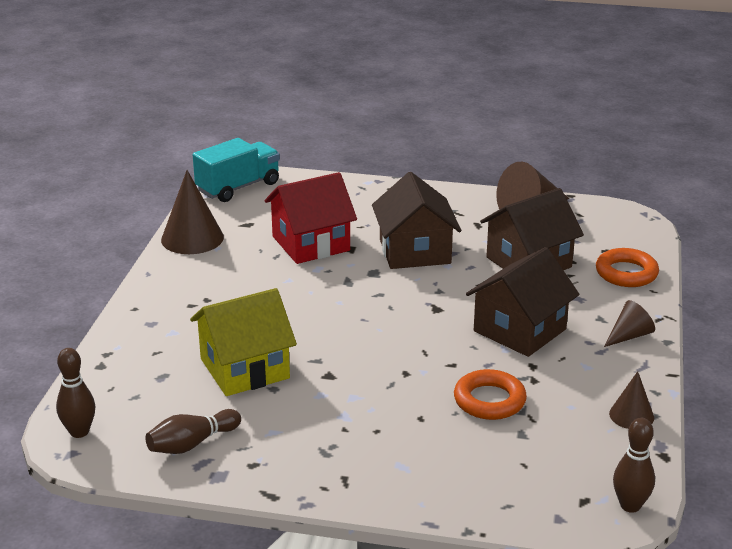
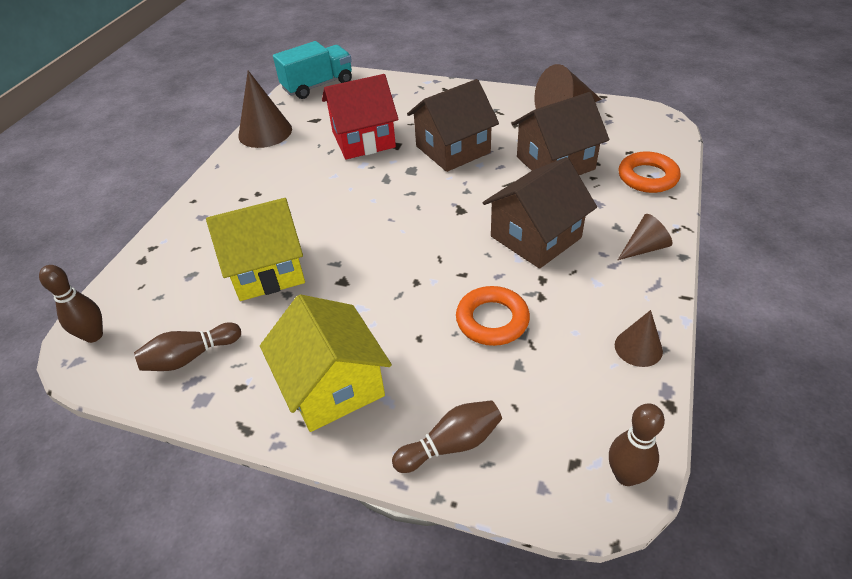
camera: 10 degrees right, 15 degrees up
(346, 458) = (333, 385): none -> yellow house
(415, 251) = (453, 149): brown house -> brown house turned 60 degrees clockwise
(471, 494) = (451, 444): none -> brown bowling pin

